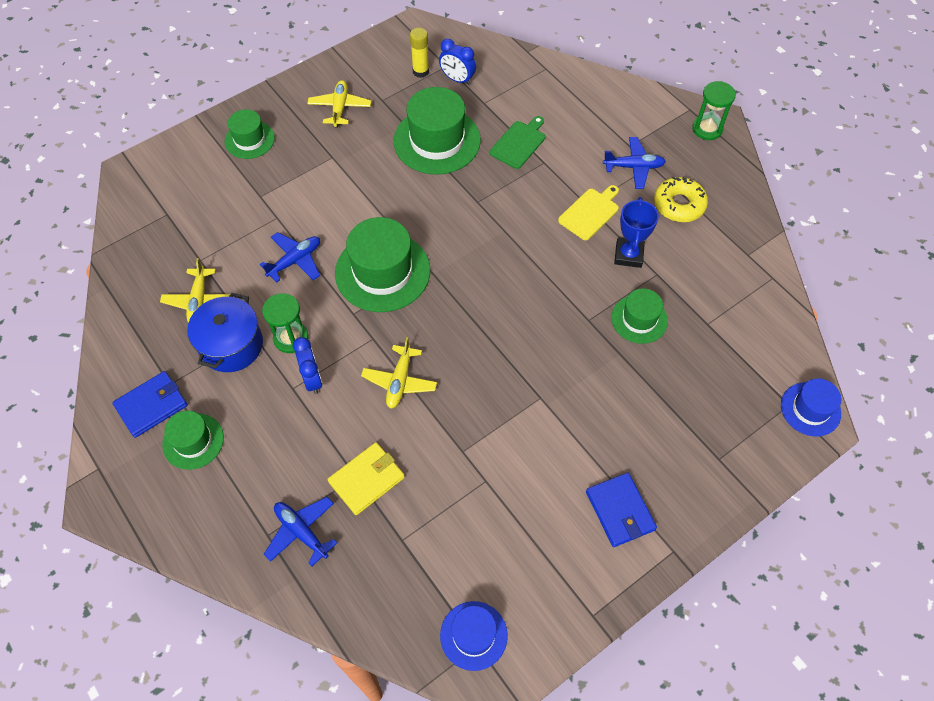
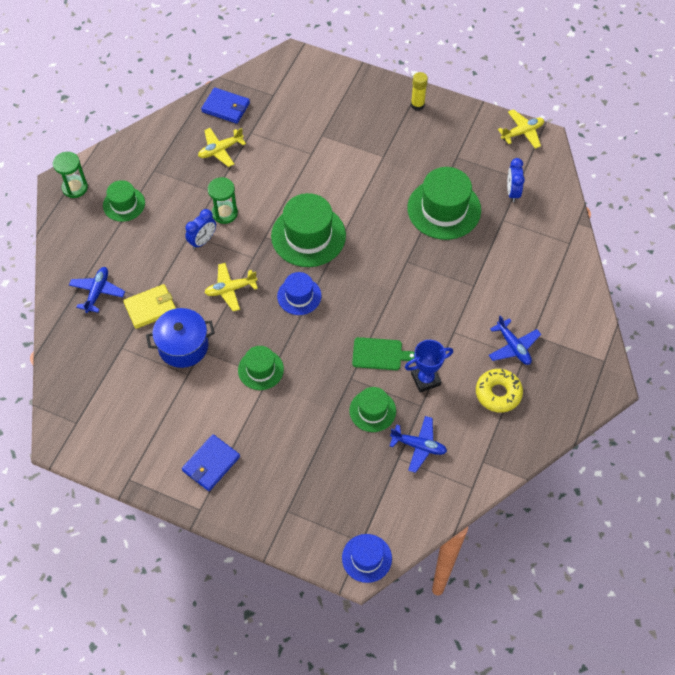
camera: 60 degrees right, 0 degrees up
(152, 405) = (134, 170): blue wallet -> blue wallet (226, 107)
(231, 345) = (200, 185): blue pot -> blue pot (183, 346)
(249, 140) = (364, 102): green hat -> green hat (260, 369)
(295, 261) = (284, 183): blue plane -> blue plane (418, 446)
(340, 108) = (430, 136): yellow plane -> yellow plane (522, 132)
(367, 479) = (150, 308): yellow wallet -> yellow wallet turned 45 degrees counterclockwise
(420, 71) = (502, 166): yellow glue stick -> yellow glue stick (417, 105)
(473, 635) = (81, 417): blue hat -> blue hat (299, 296)
(519, 143) = (480, 261): green cutting board -> green cutting board (379, 354)
(590, 213) = (447, 337): yellow cutting board -> none
(707, 129) = (592, 382): green hourglass -> green hourglass (75, 188)

